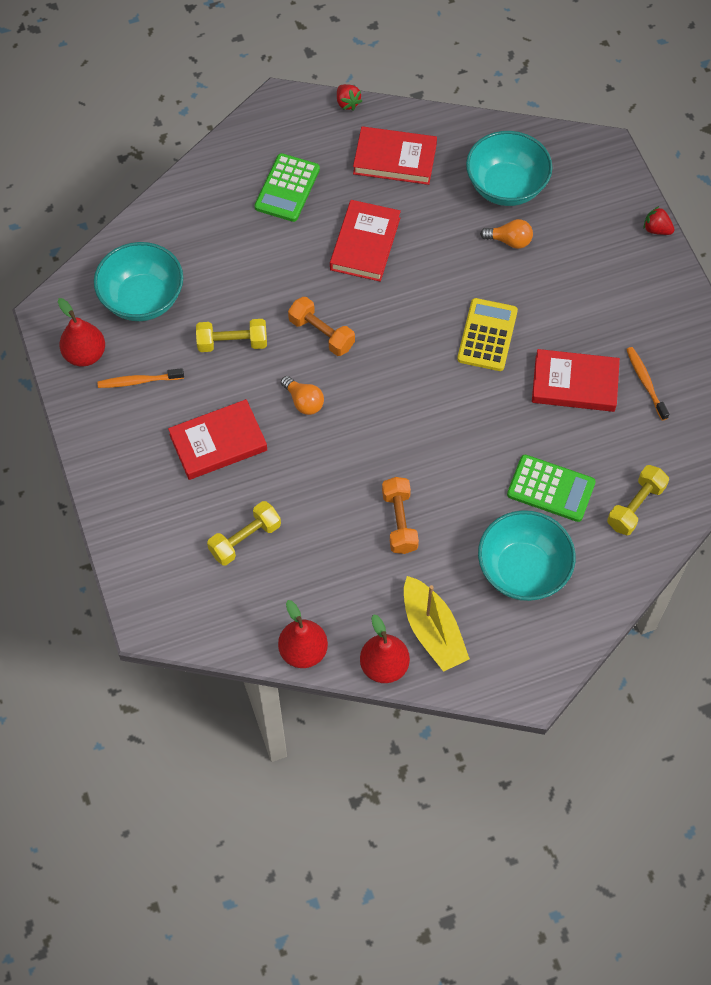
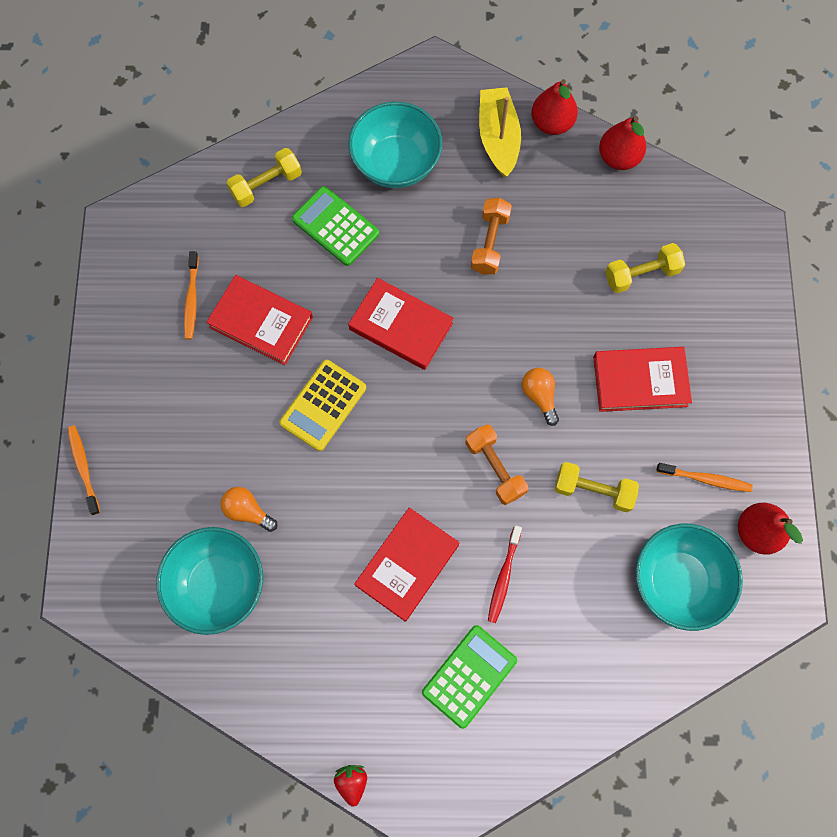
camera: 160 degrees left, 10 degrees up
(285, 259) = (503, 577): none -> red toothbrush
(395, 159) = (328, 672): red book -> red book (401, 326)
(656, 229) = (83, 468): red strawberry -> orange toothbrush

